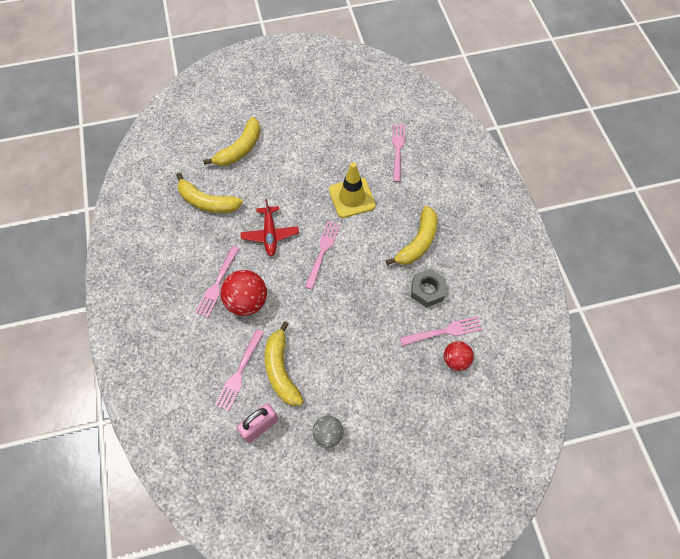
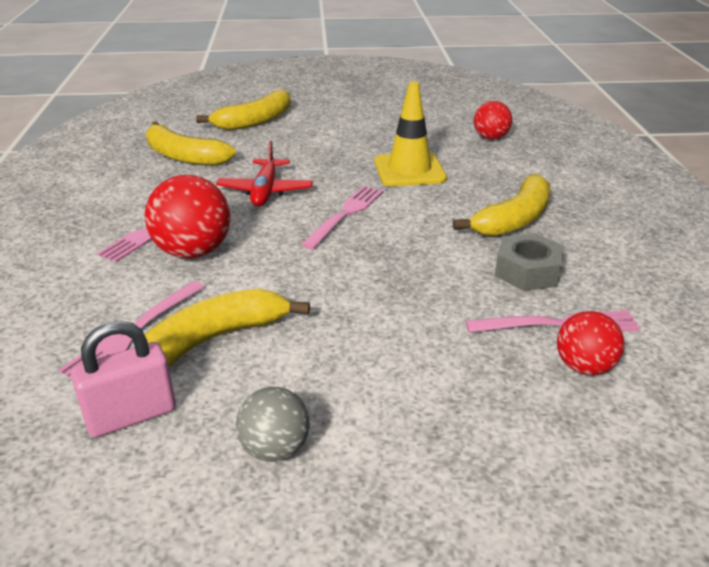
camera: 10 degrees right, 30 degrees down
(281, 369) = (215, 338): yellow banana -> yellow banana turned 60 degrees clockwise
(398, 150) = (490, 138): pink fork -> red ball

